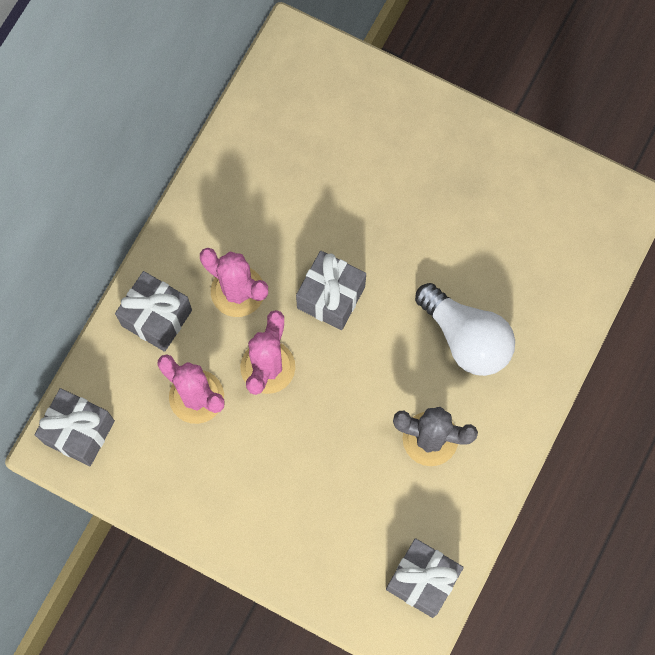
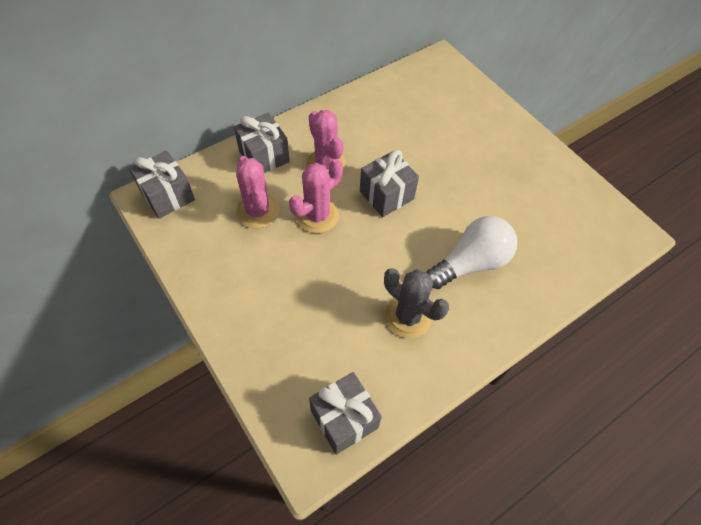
camera: 25 degrees right, 15 degrees down
(466, 338) = (471, 263): white light bulb -> white light bulb turned 105 degrees counterclockwise

